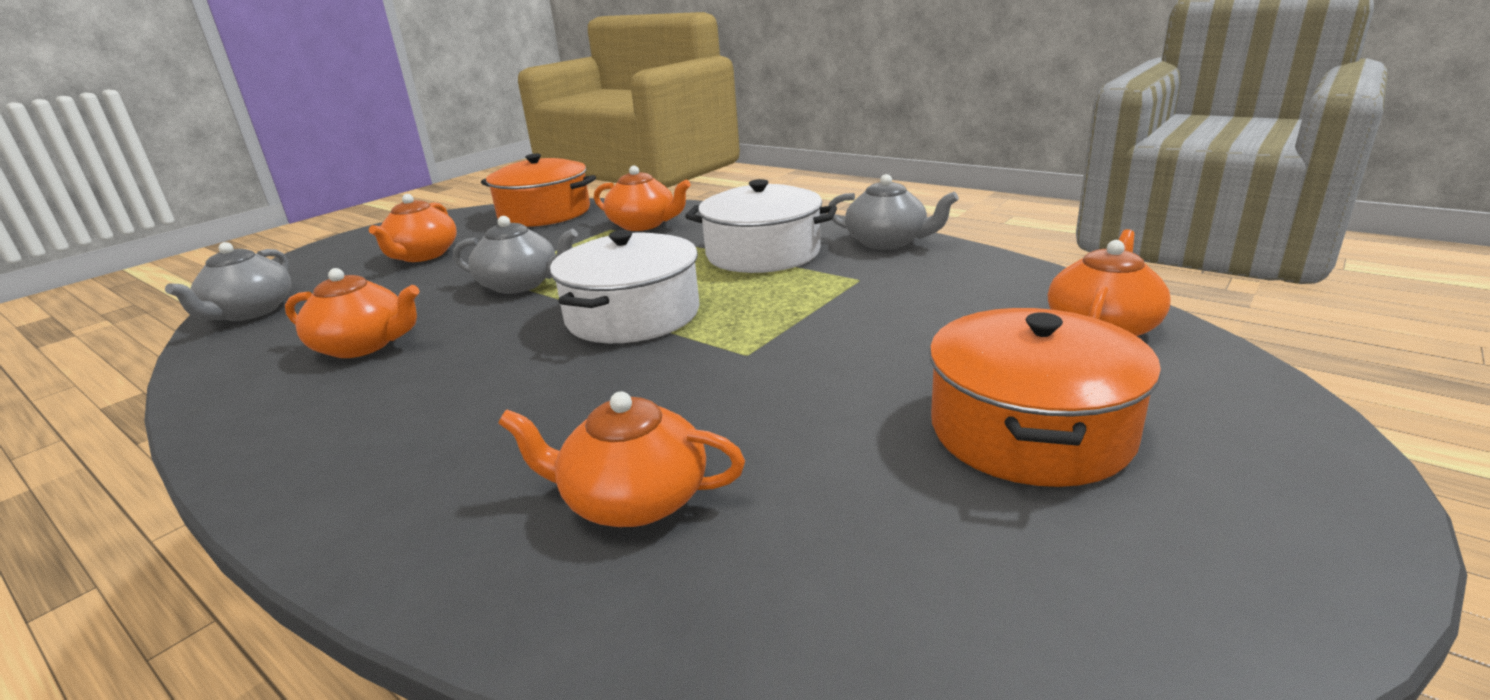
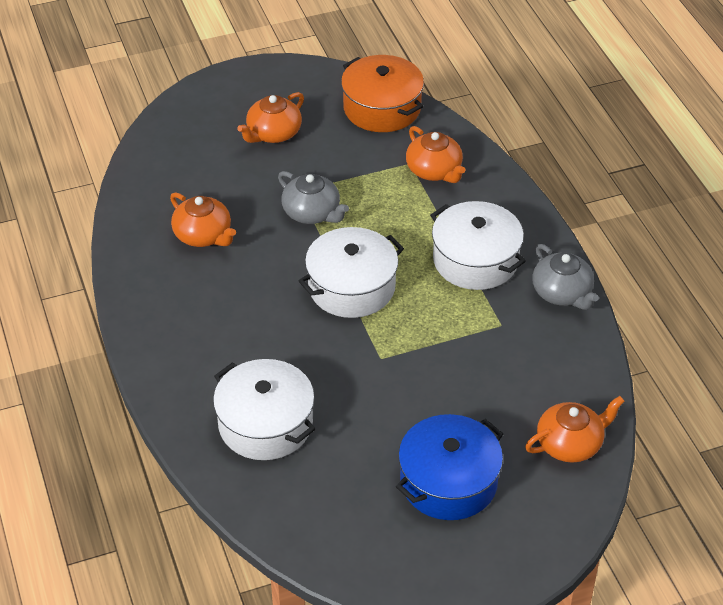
camera: 30 degrees right, 20 degrees up
(250, 312) = (155, 157): grey teapot -> none
(633, 500) = (265, 424): orange teapot -> white pot
(1030, 430) = (448, 481): orange pot -> blue pot

